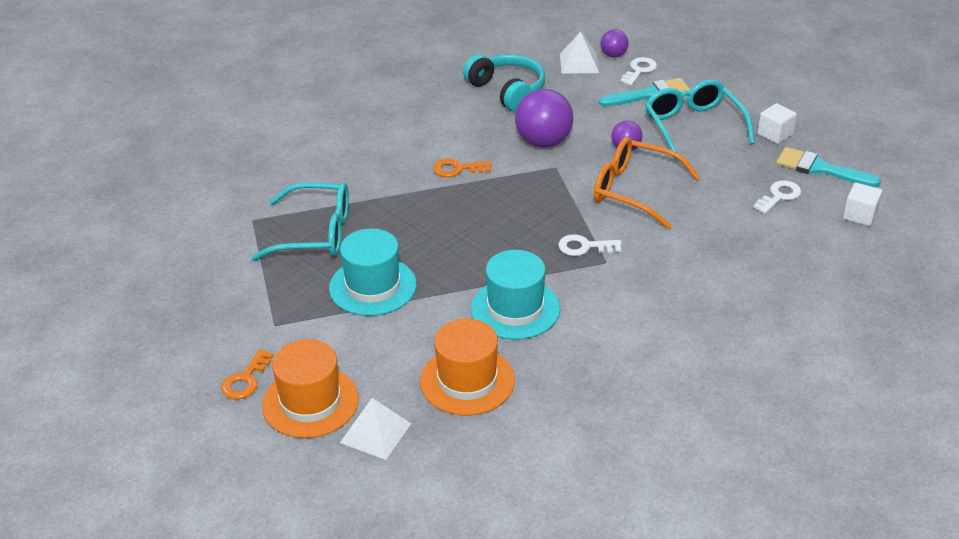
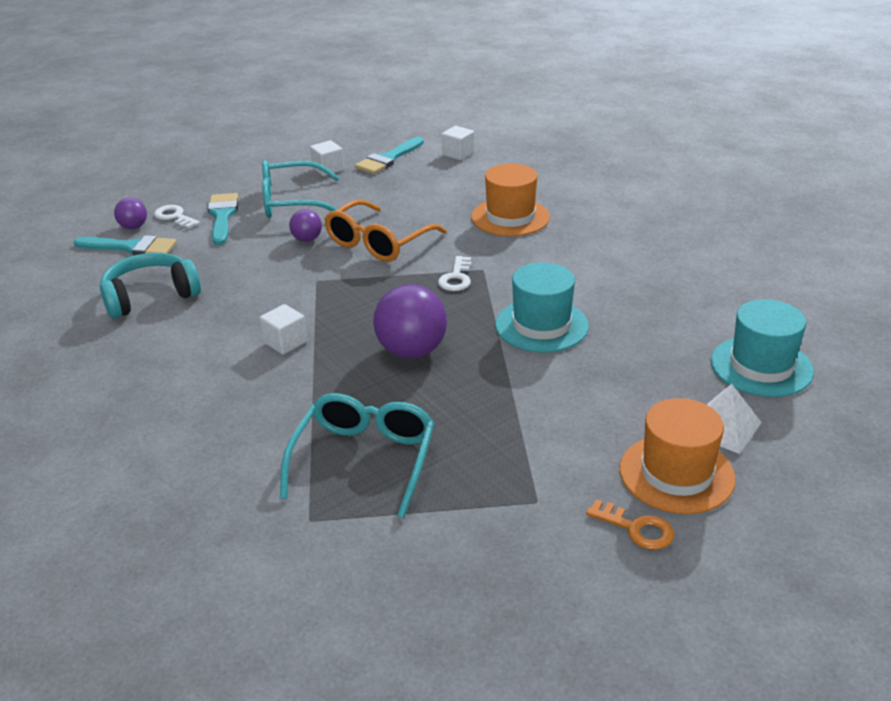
camera: 80 degrees left, 5 degrees down
(373, 286) = (482, 417): turquoise hat -> turquoise hat (761, 366)
(457, 169) = (285, 342): orange key -> white cube
(467, 380) = (646, 363): orange hat -> orange hat (510, 217)
(543, 142) = (267, 283): purple ball -> purple ball (411, 351)
(579, 63) = (131, 247): white pyramid -> turquoise brush
(779, 196) = (418, 180): white key -> none

